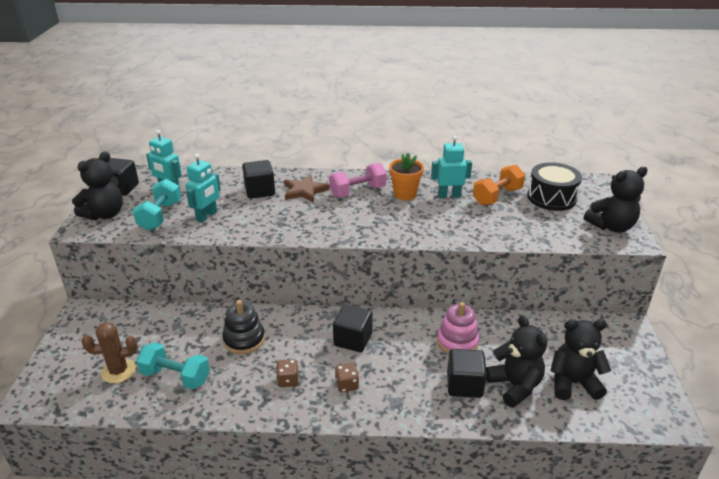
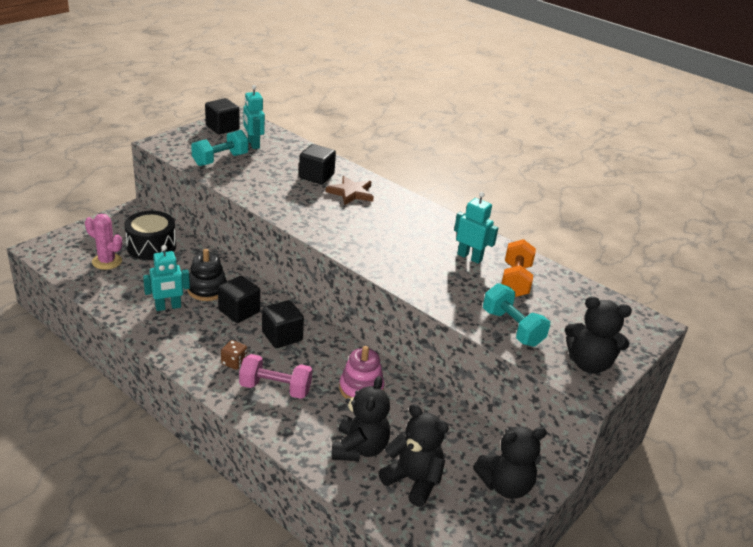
camera: 35 degrees right, 0 degrees up
(105, 214) = (187, 141): black teddy bear -> black teddy bear (505, 485)
(118, 371) = (107, 261): brown cactus -> pink cactus
(176, 377) = (134, 286): turquoise dumbbell -> turquoise dumbbell (512, 328)
(207, 216) = (251, 175): turquoise robot -> turquoise robot (168, 307)
(288, 380) = (199, 333): brown dice -> none
(358, 192) = (393, 214): pink dumbbell -> pink dumbbell (275, 388)
(405, 194) = (431, 236): orange flower pot -> none
(464, 385) = (320, 420): black cube -> black cube (239, 311)
(497, 196) = (515, 281): orange dumbbell -> orange dumbbell turned 75 degrees counterclockwise
(551, 198) = (570, 309): black drum -> black drum (151, 246)

